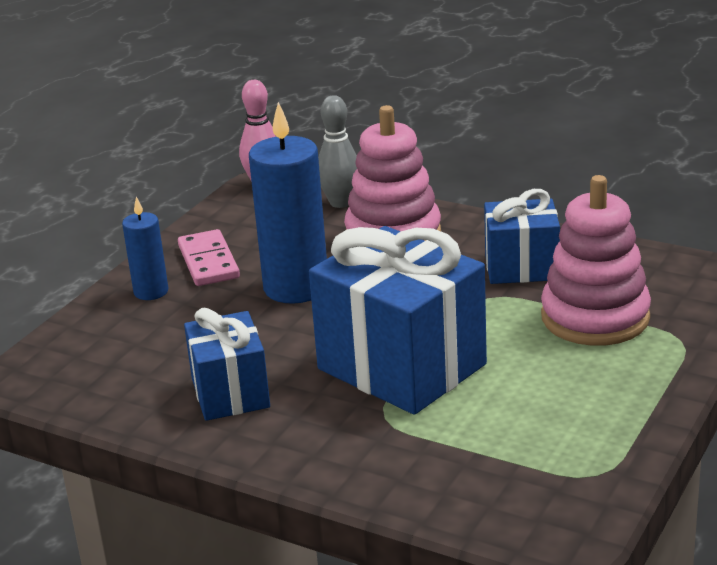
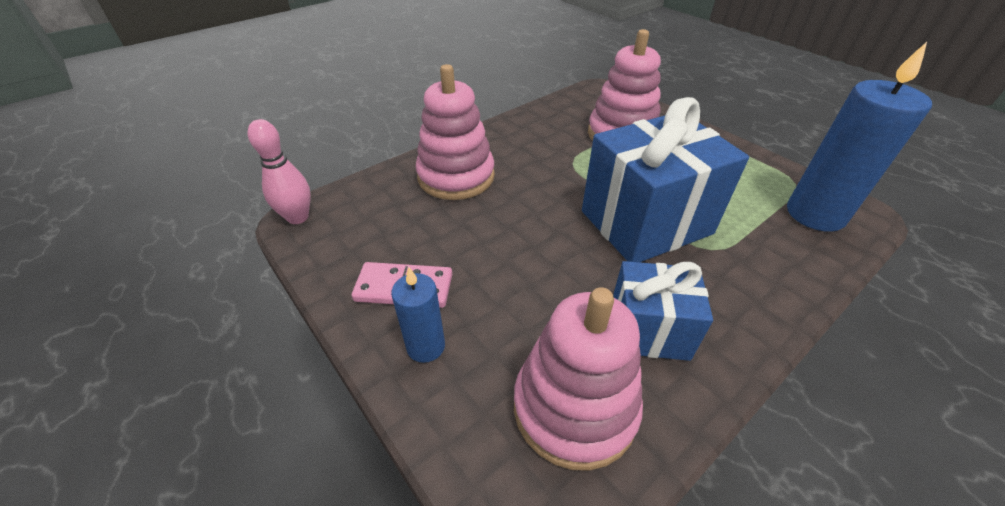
camera: 70 degrees left, 15 degrees up
(125, 371) = (574, 407): none -> pink stacking toy
(296, 287) = (495, 244): blue candle -> blue candle (815, 214)
(340, 202) = (379, 186): grey bowling pin -> none
(521, 267) = (544, 141): blue gift -> none

